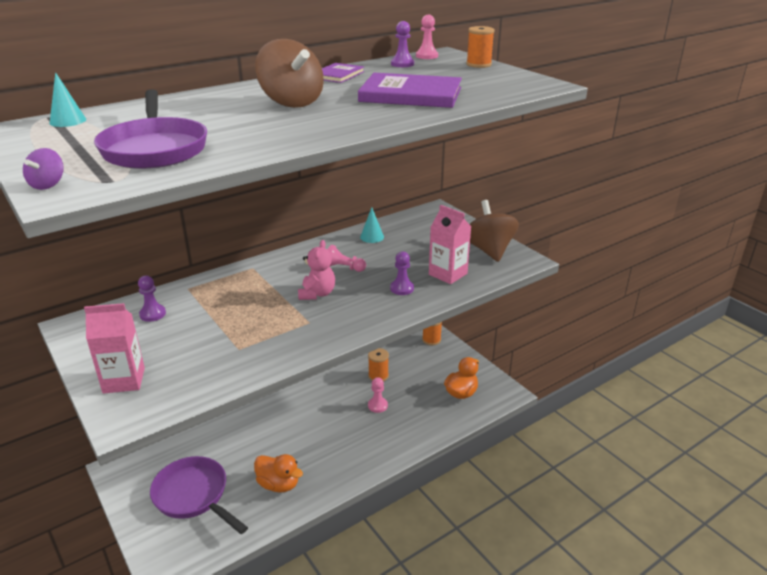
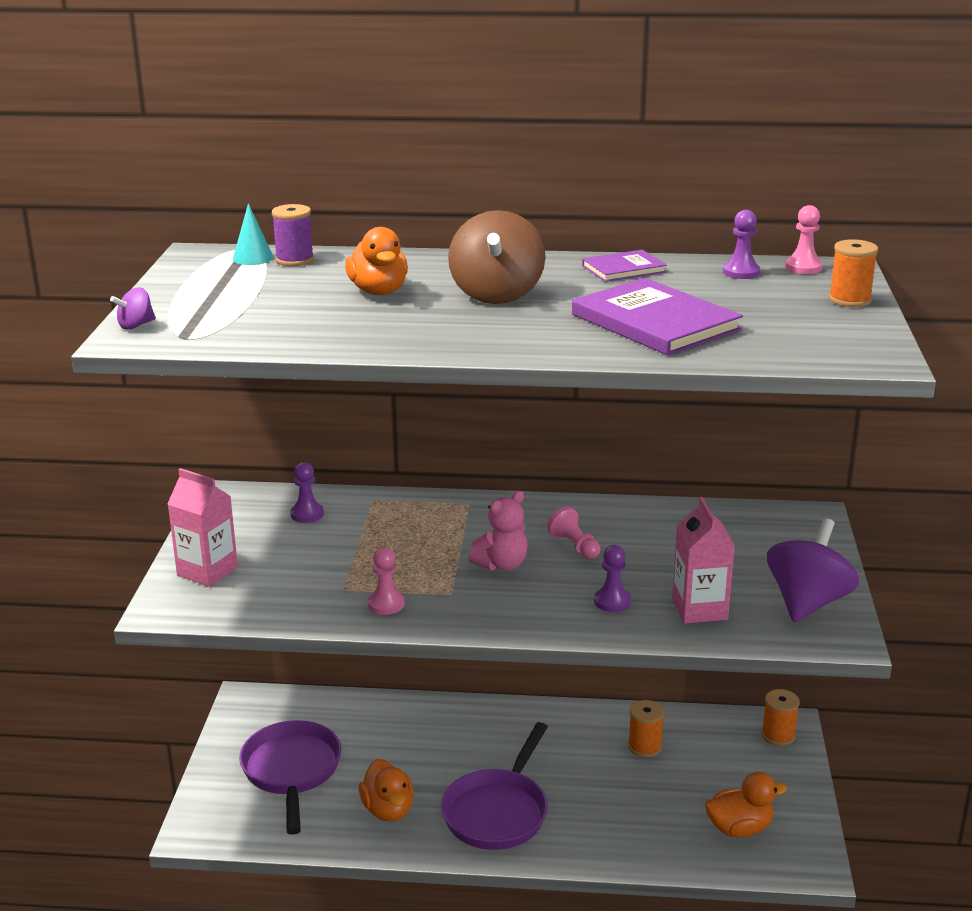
camera: 40 degrees right, 5 degrees down
(106, 115) = (294, 260): none -> purple spool
(155, 149) = (272, 314): purple pan -> purple pan (498, 812)
(208, 118) = (378, 291): none -> orange duck
(372, 237) = (665, 520): turquoise cone -> none
(377, 405) = (602, 784): pink pawn -> pink pawn (386, 604)
(489, 250) = (807, 602): brown spinning top -> purple spinning top

